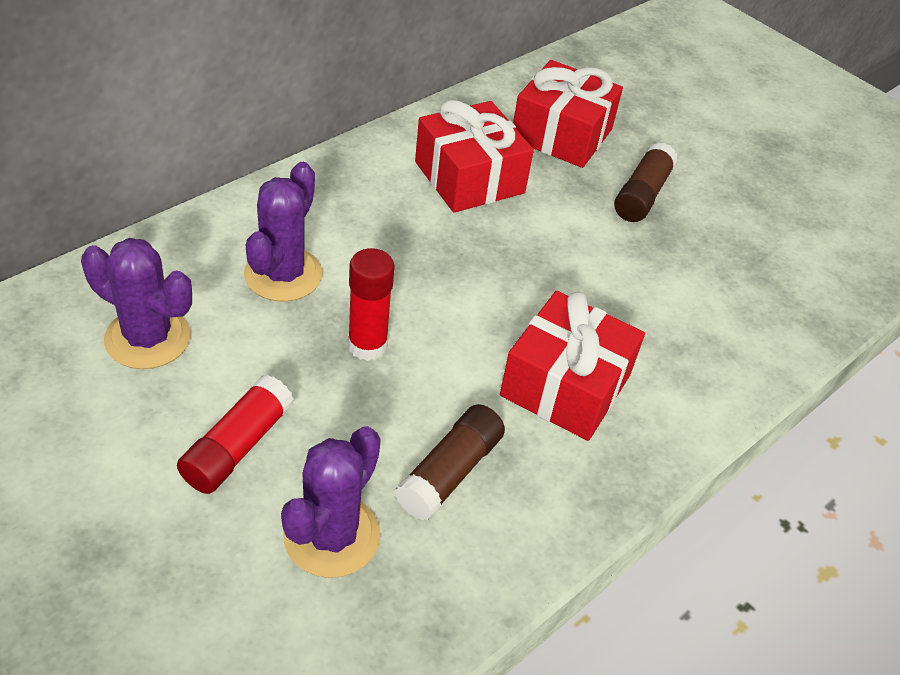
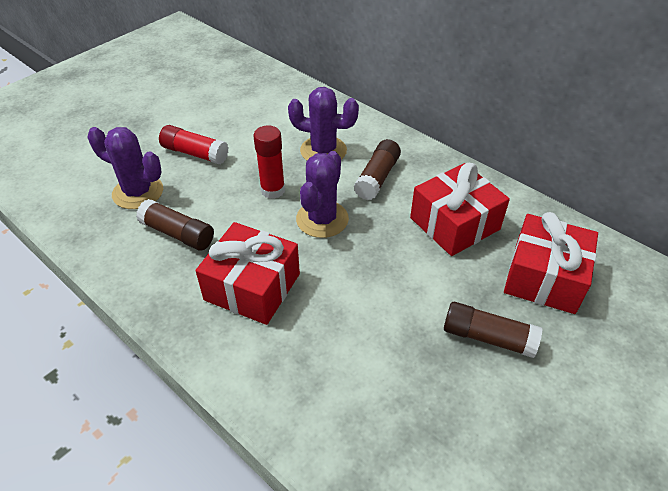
camera: 90 degrees right, 0 degrees up
(148, 338) = (264, 114): purple cactus -> purple cactus (322, 219)
(364, 227) = (377, 178): none -> brown glue stick

